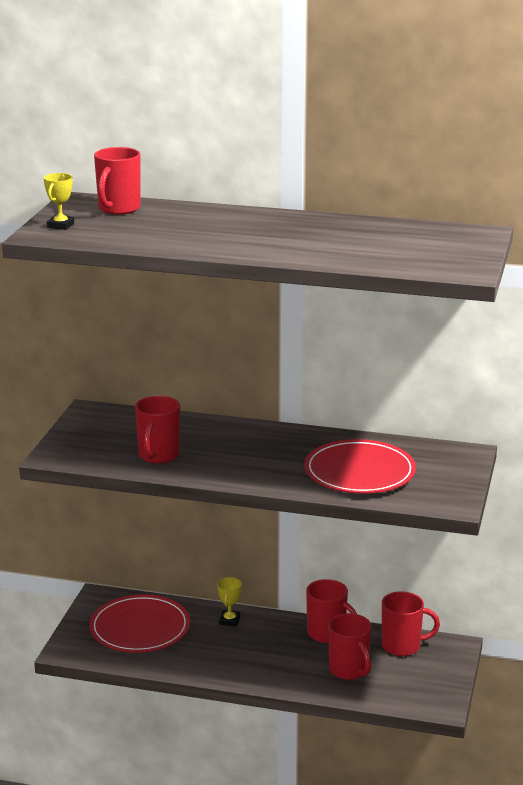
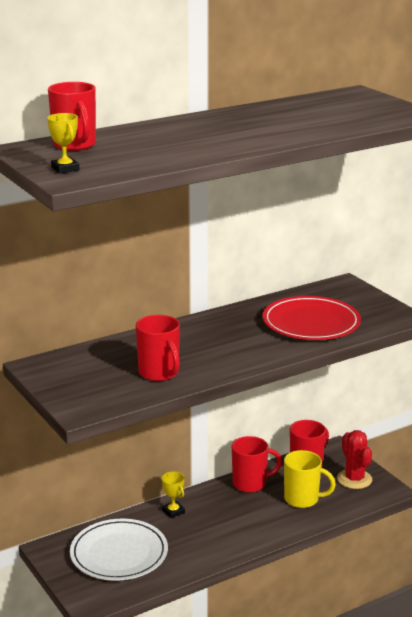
camera: 45 degrees left, 0 degrees up
(140, 628) = (119, 553): red plate -> white plate
(349, 670) = (302, 499): red mug -> yellow mug
(425, 680) = (354, 479): none -> red cactus

